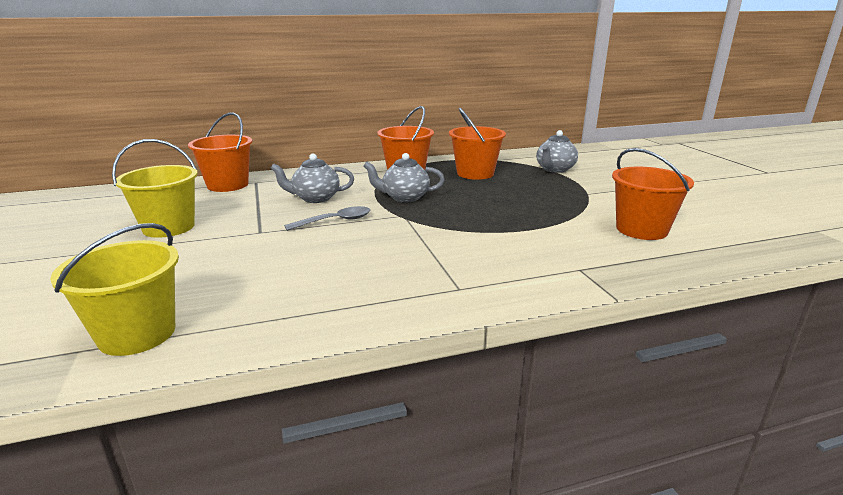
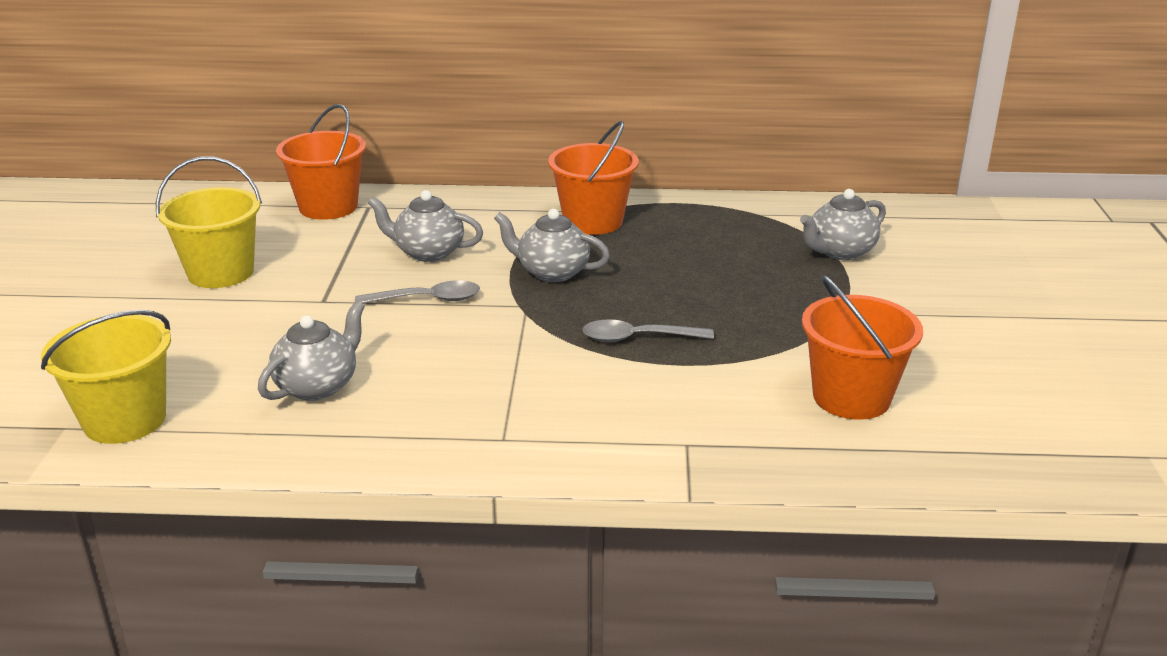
camera: 20 degrees right, 5 degrees up
(294, 281) = (318, 386): none -> grey teapot
(475, 173) = (699, 240): orange bucket -> none
(489, 221) = (637, 338): none -> grey spoon

